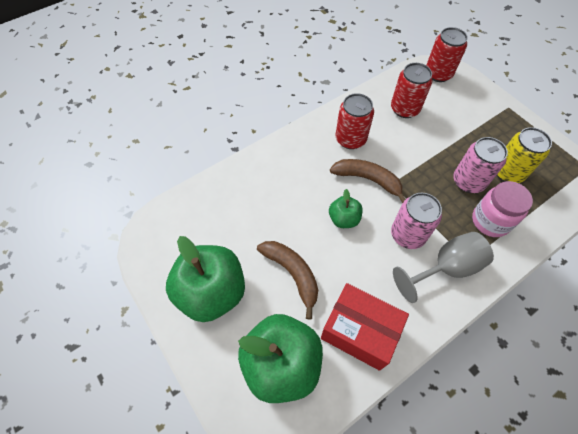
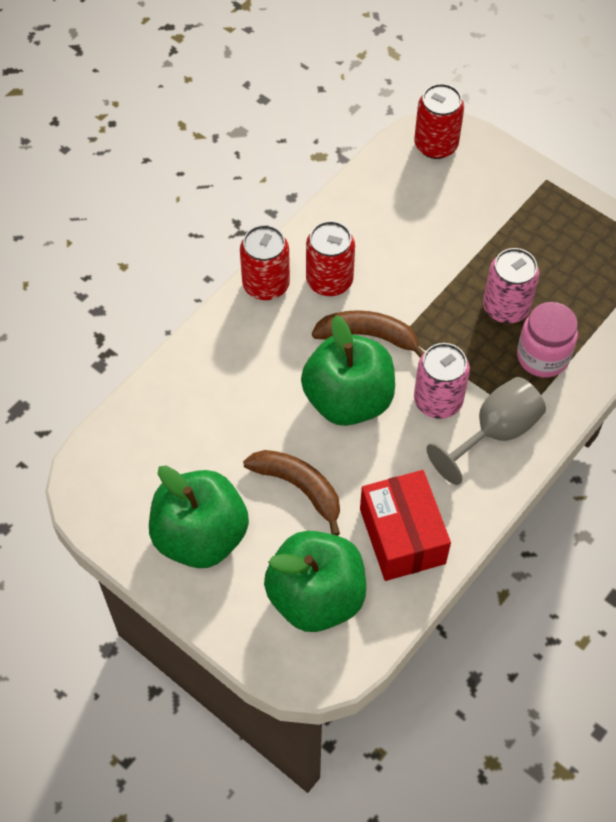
camera: 15 degrees left, 0 degrees up
(344, 219) = (348, 399): green apple -> green apple, size x2.01
(359, 331) = (402, 536): red box -> red box turned 60 degrees clockwise
(404, 109) = (397, 215): red can -> red can (266, 284)
(508, 172) = (557, 281): yellow can -> none

